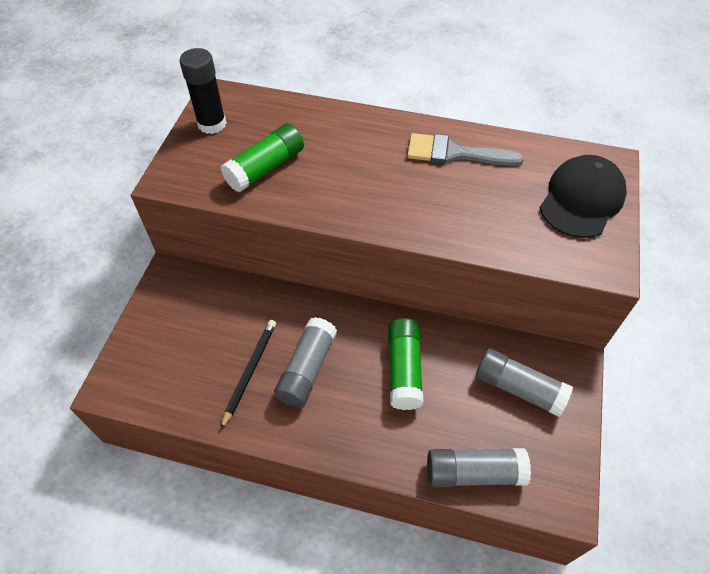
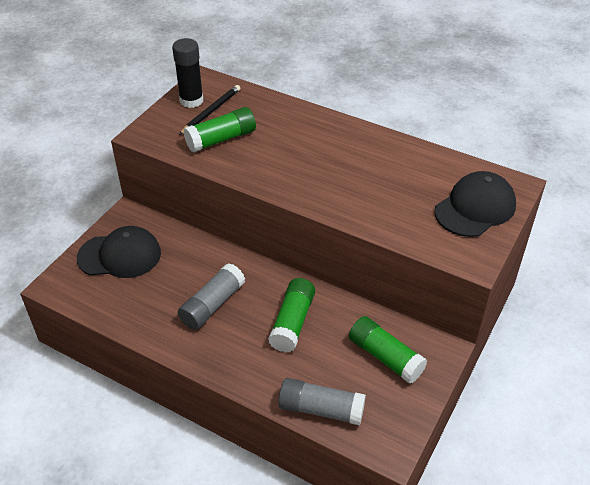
camera: 15 degrees right, 10 degrees down
(177, 330) = (120, 255): none -> black cap
(249, 371) = (166, 297): black pencil -> black pencil (211, 111)
(454, 153) = (381, 155): grey brush -> none
(518, 388) = (385, 357): grey glue stick -> green glue stick

